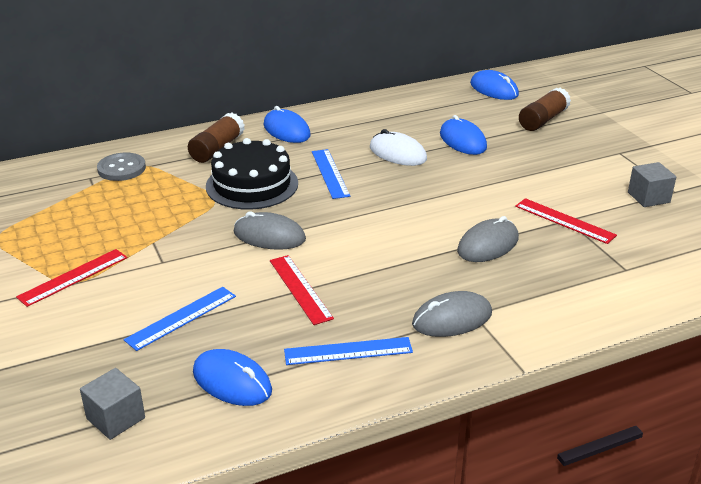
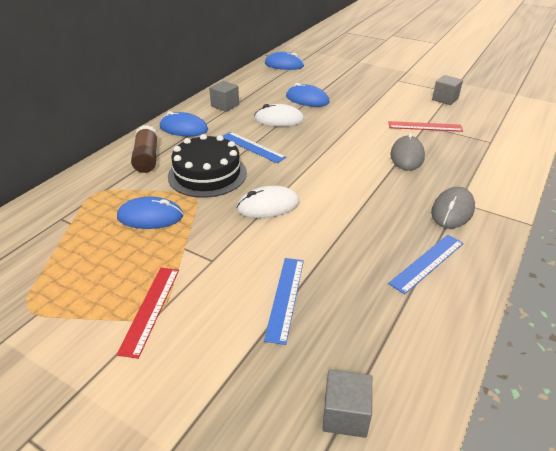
camera: 35 degrees left, 5 degrees up
(121, 168) = (83, 200): grey button -> none
(232, 381) = (387, 328): blue mouse -> blue mouse (150, 216)
(269, 236) = (268, 206): grey mouse -> white mouse
(300, 289) = (339, 234): red ruler -> none
(359, 118) = (225, 105): none -> grey cube
(543, 120) = (335, 74): brown glue stick -> none

